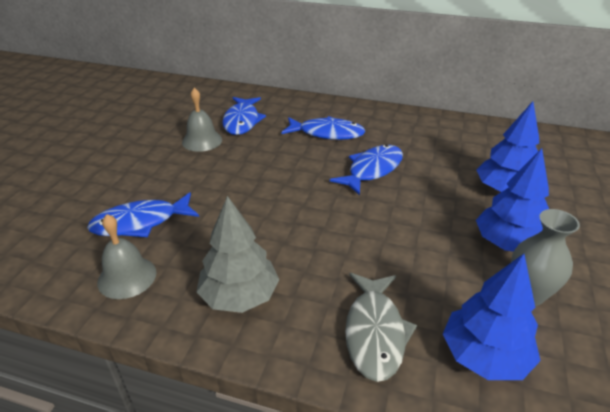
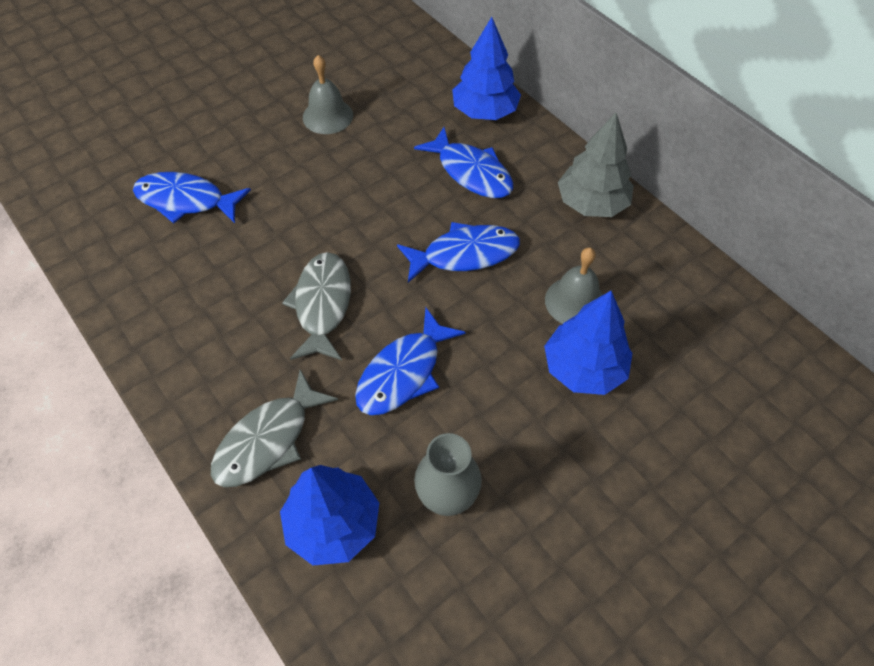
camera: 35 degrees right, 20 degrees up
(127, 277) = (130, 257): grey bell -> grey bell (575, 301)
(239, 296) = (197, 333): grey tree -> grey tree (592, 203)
(242, 121) = (395, 105): blue fish -> blue fish (403, 373)
(315, 234) = (322, 305): none -> grey fish
(508, 244) = (499, 434): blue tree -> blue tree (485, 111)

